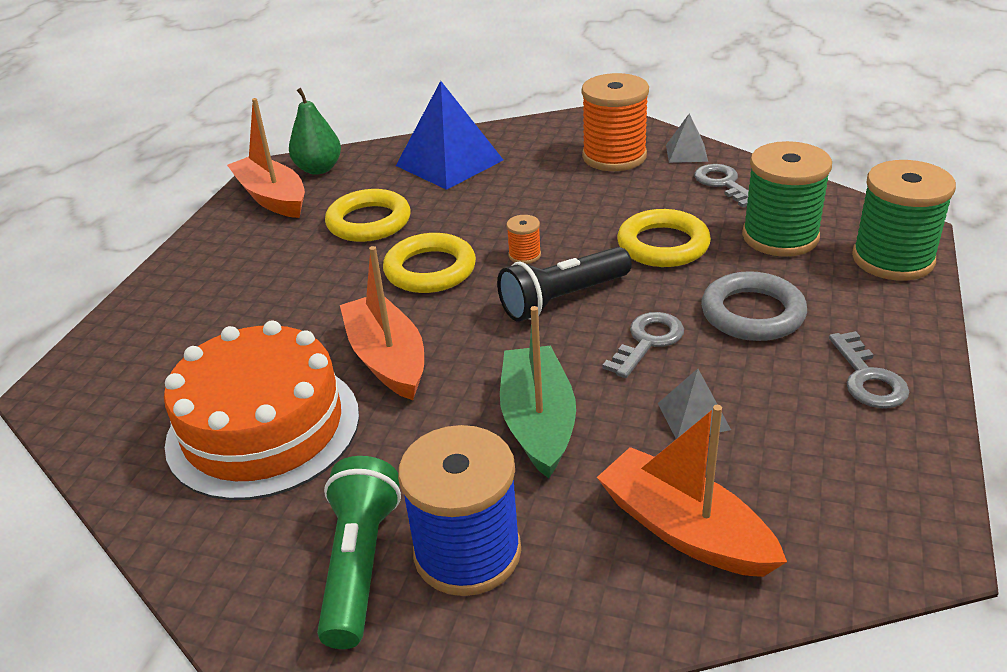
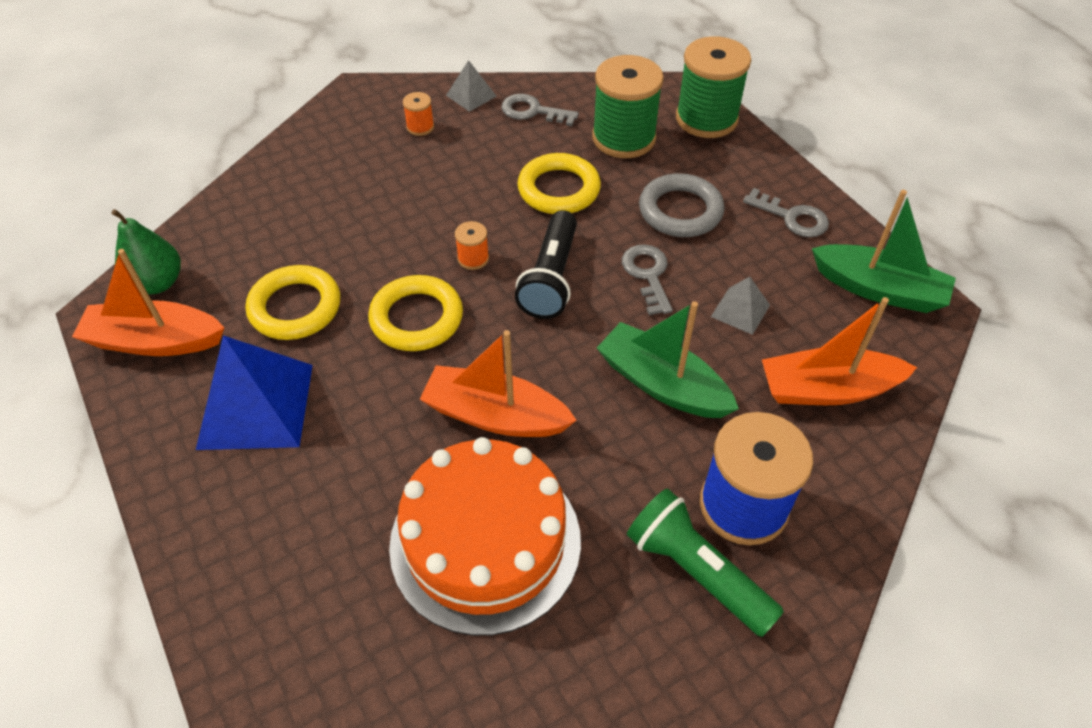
camera: 50 degrees left, 15 degrees up
(449, 163) = (284, 206): blue pyramid -> blue pyramid (256, 406)
(614, 157) = (420, 127): orange spool -> orange spool, size x0.44
(879, 491) = (879, 289): none -> green boat

